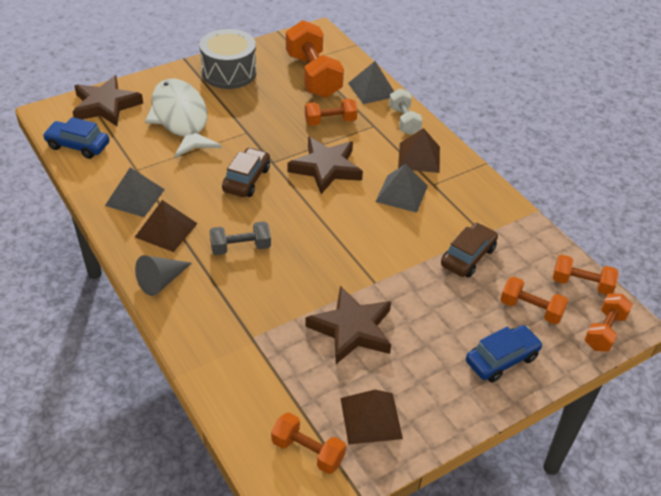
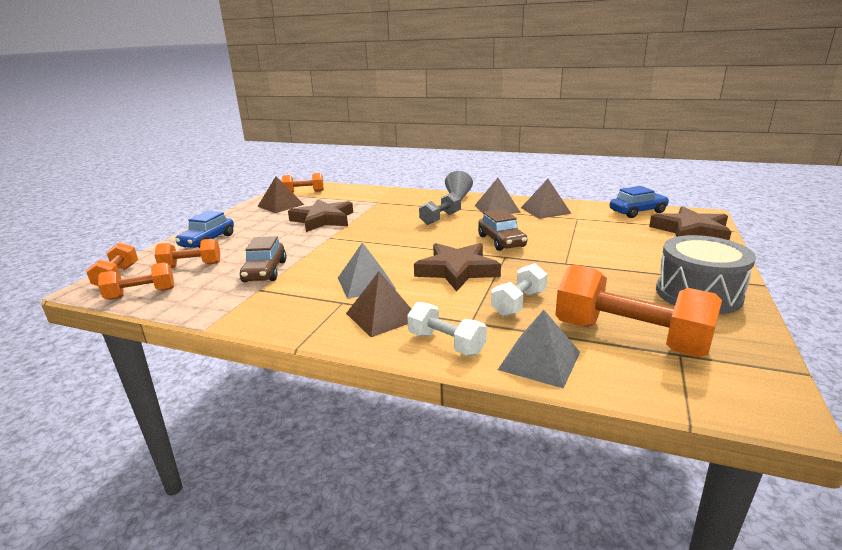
camera: 145 degrees right, 20 degrees down
(135, 197) = (545, 210): grey pyramid -> brown pyramid
(180, 119) = (628, 247): white fish -> none
(330, 121) = (519, 303): orange dumbbell -> white dumbbell

